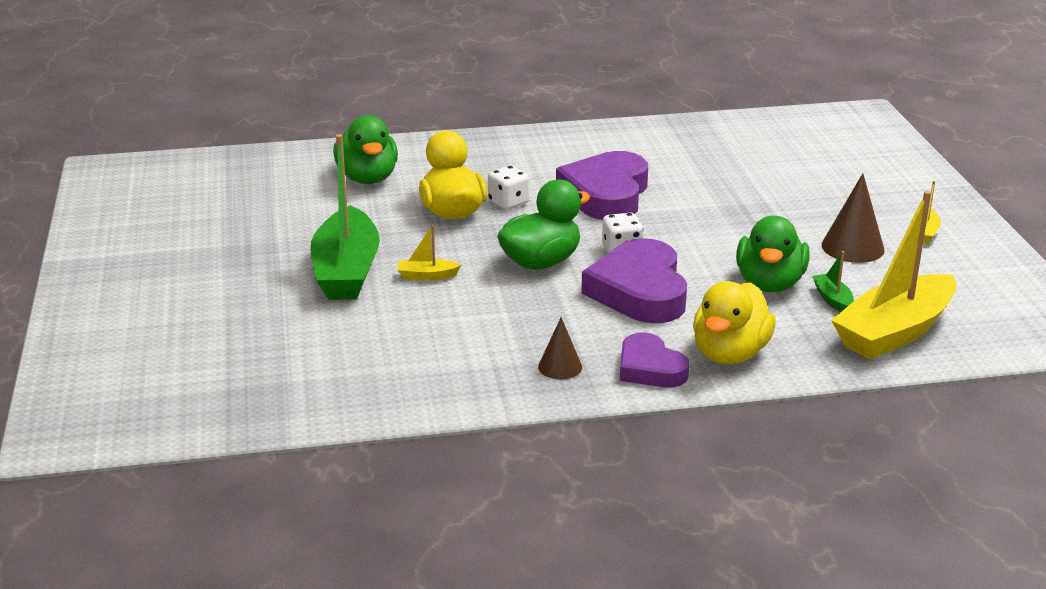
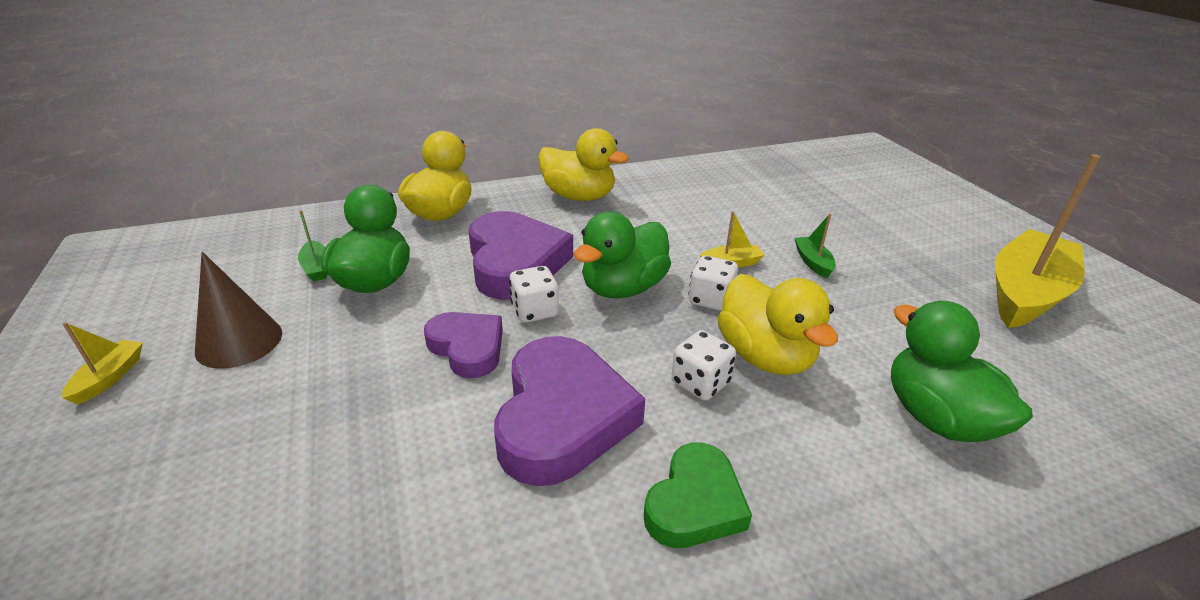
camera: 170 degrees right, 5 degrees up
(346, 271) = (813, 262): green boat -> green boat, size x0.41
(468, 248) = (710, 300): none -> white dice
(539, 161) = (695, 503): none -> green heart
(560, 367) = (579, 196): brown cone -> yellow duck
(650, 368) = (509, 199): purple heart -> purple heart (467, 348)
(894, 332) = (280, 240): yellow boat -> yellow boat (1025, 293)

